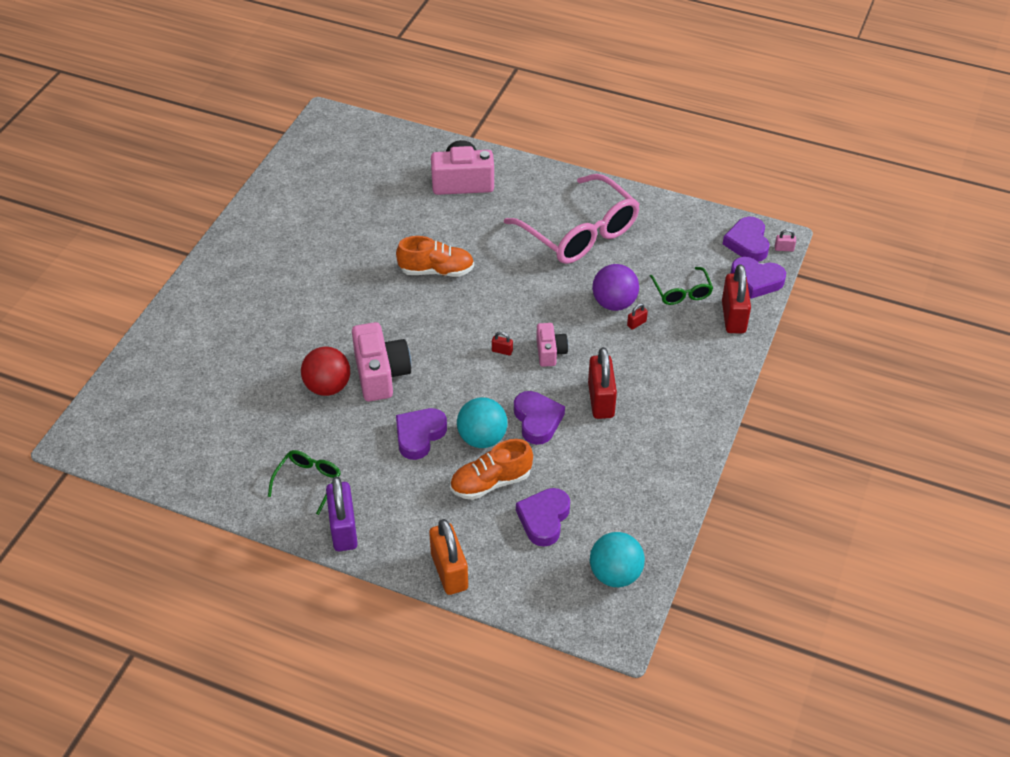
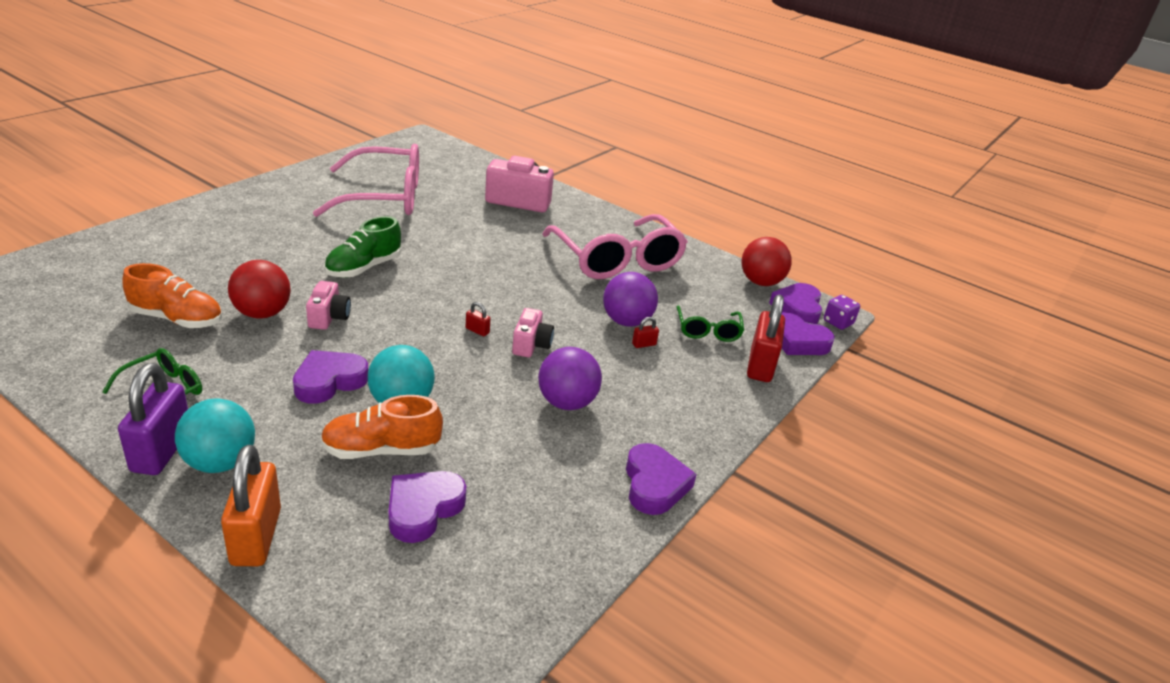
camera: 10 degrees right, 15 degrees down
(341, 218) = (384, 197): none -> pink glasses
(375, 312) = (363, 268): none -> green shoe
(381, 374) = (329, 317): pink camera -> pink camera, size x0.57
(436, 270) = (450, 253): orange shoe -> orange shoe (177, 319)
(537, 420) = (479, 402): purple heart -> purple heart (654, 484)
(601, 400) = (566, 403): red padlock -> purple ball
(615, 574) = (482, 606): turquoise ball -> turquoise ball (220, 462)
(709, 221) = (760, 282): none -> red ball
(784, 248) = (838, 322): pink padlock -> purple dice

